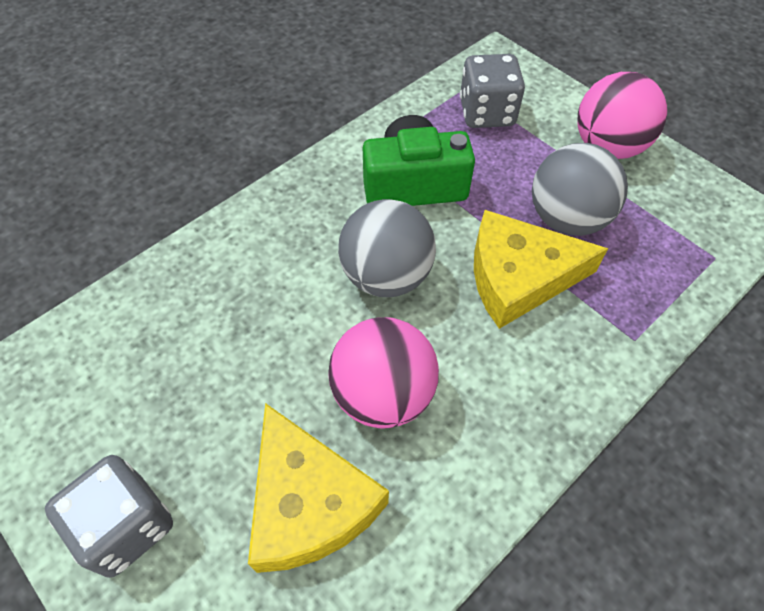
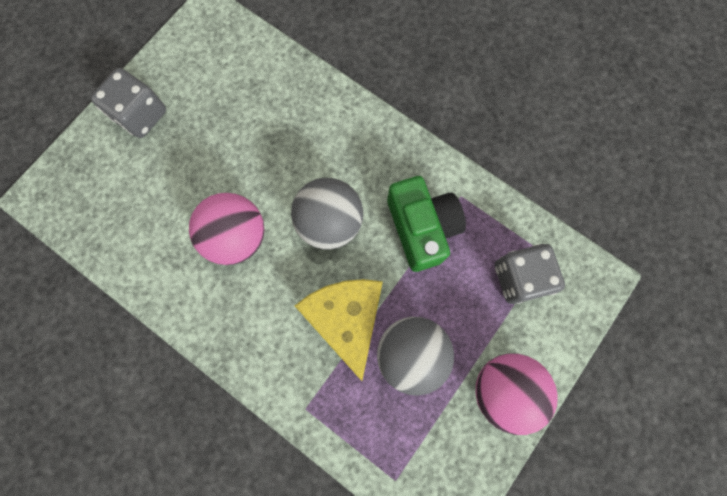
camera: 80 degrees right, 20 degrees up
(308, 502) = (163, 207): yellow cheese -> none

